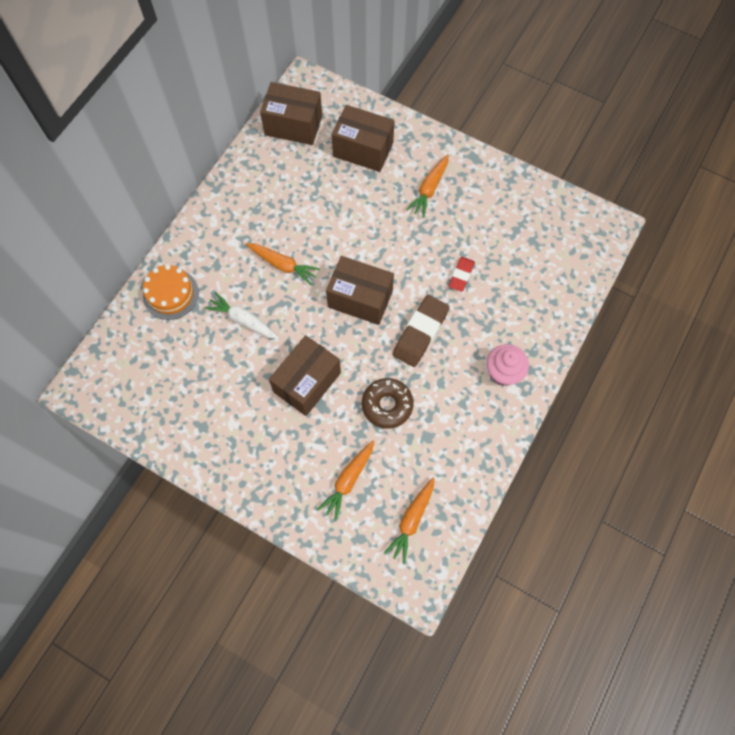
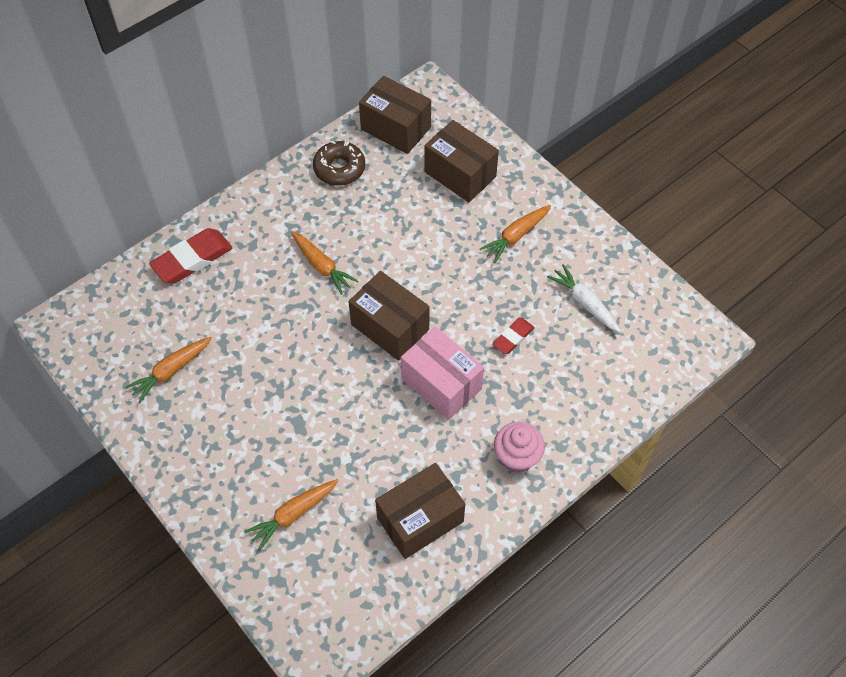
camera: 20 degrees right, 10 degrees down
(171, 294) = (192, 259): orange cake -> red eraser
(243, 320) = (255, 309): white carrot -> white carrot (584, 303)
(307, 382) = (294, 395): brown box -> brown box (420, 519)
(387, 405) = (371, 448): brown donut -> brown donut (339, 168)
(411, 521) = (344, 582): orange carrot -> orange carrot (171, 371)
(420, 333) = (441, 384): brown eraser -> pink box

